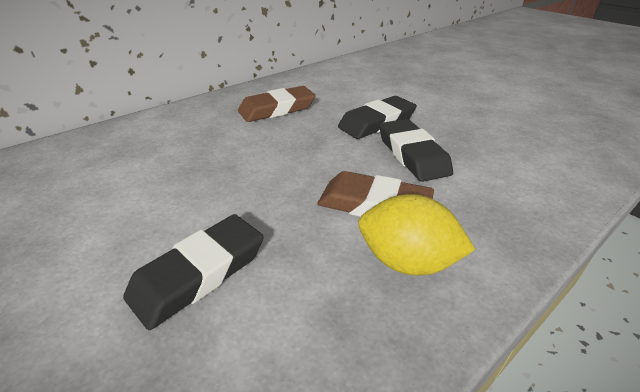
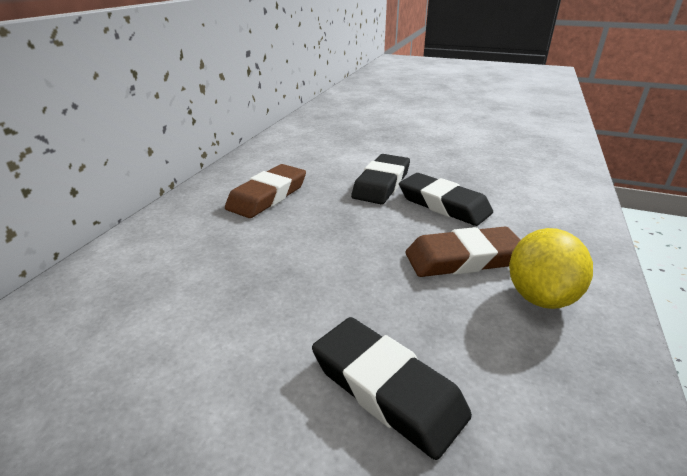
camera: 30 degrees left, 5 degrees down
(199, 273) = (387, 389): black eraser -> black eraser turned 60 degrees counterclockwise
(407, 261) = (540, 296): yellow lemon -> yellow lemon turned 60 degrees counterclockwise

